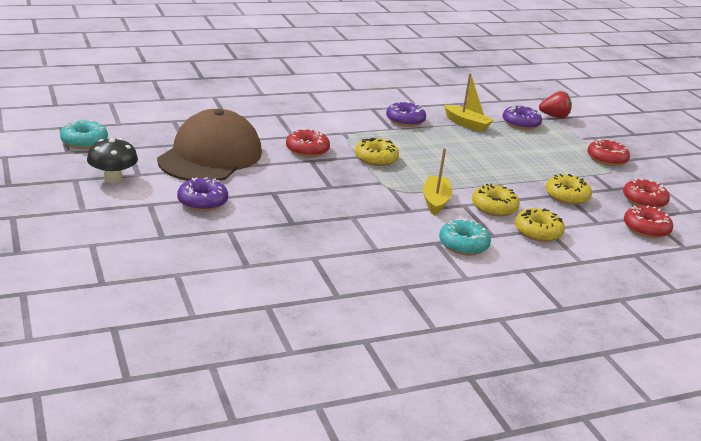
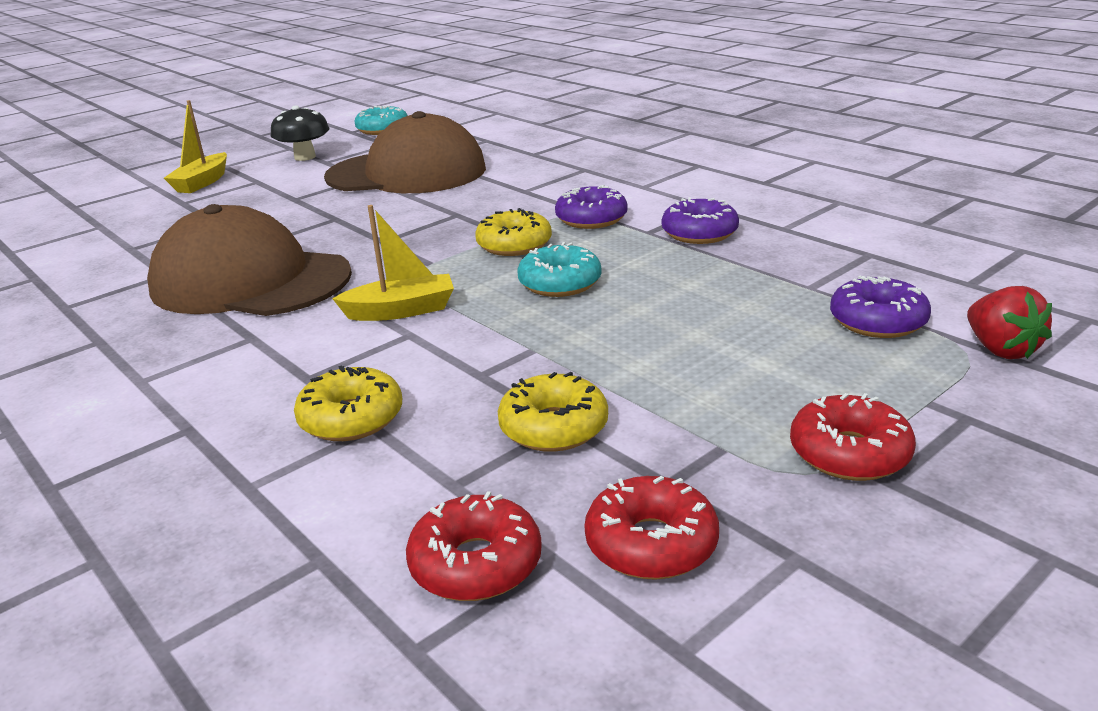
camera: 75 degrees right, 0 degrees up
(202, 202) = (279, 197): purple donut -> purple donut (591, 219)
(307, 150) = (488, 205): red donut -> none
(355, 232) = (250, 281): none -> brown cap
(463, 245) = (255, 359): turquoise donut -> turquoise donut (560, 283)
(466, 124) = (774, 276): yellow boat -> yellow boat (202, 182)
(494, 207) = (422, 360): yellow donut -> none

